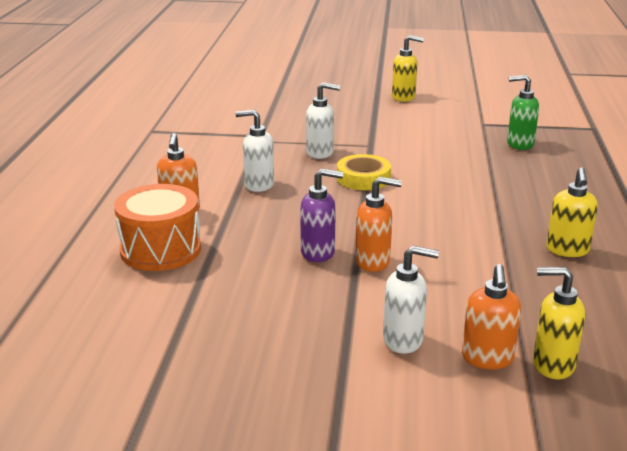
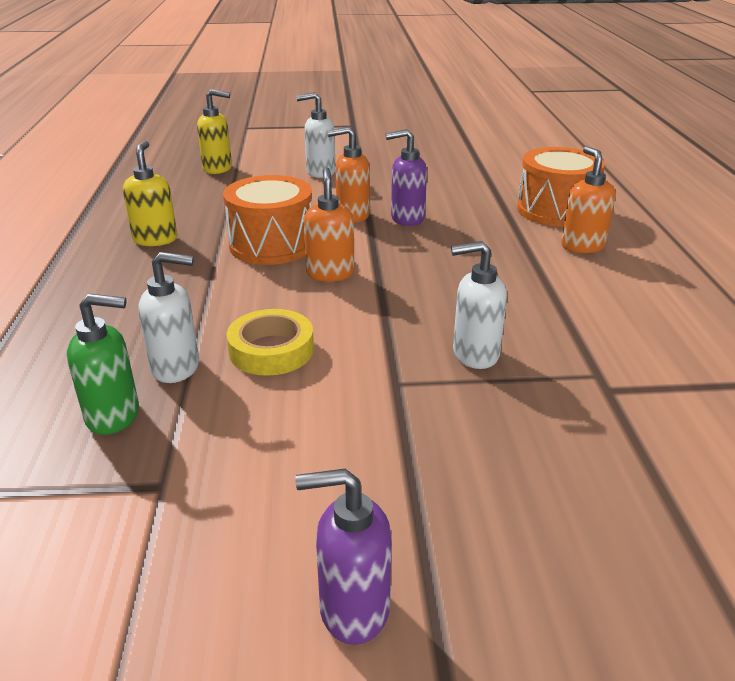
camera: 170 degrees right, 5 degrees up
(258, 185) = (524, 286): white soap dispenser -> white soap dispenser (176, 367)
(363, 178) = (388, 310): yellow tape -> yellow tape (271, 350)
(404, 97) = (353, 609): yellow soap dispenser -> purple soap dispenser
(453, 235) = (272, 245): none -> orange drum
(487, 359) = (262, 168): orange soap dispenser -> orange soap dispenser (330, 273)

